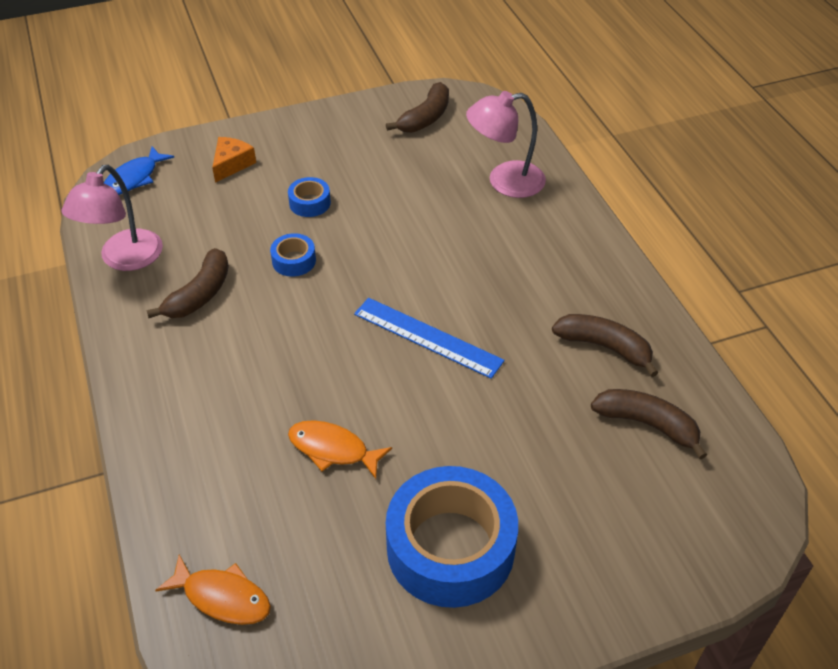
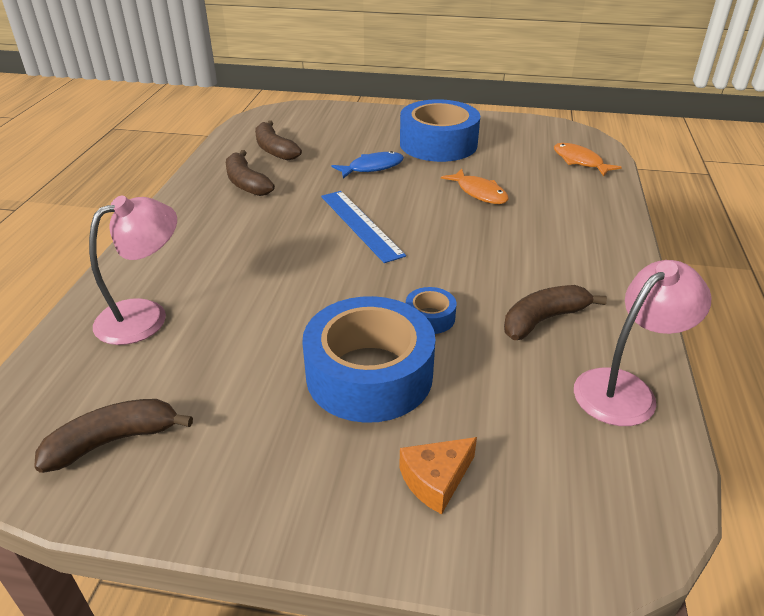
camera: 150 degrees left, 10 degrees down
(134, 178) = (598, 519): blue fish -> blue fish (372, 167)
(310, 203) = (369, 374): blue tape -> blue tape, size x2.29
(504, 181) = (145, 315): pink lamp -> pink lamp turned 60 degrees counterclockwise

